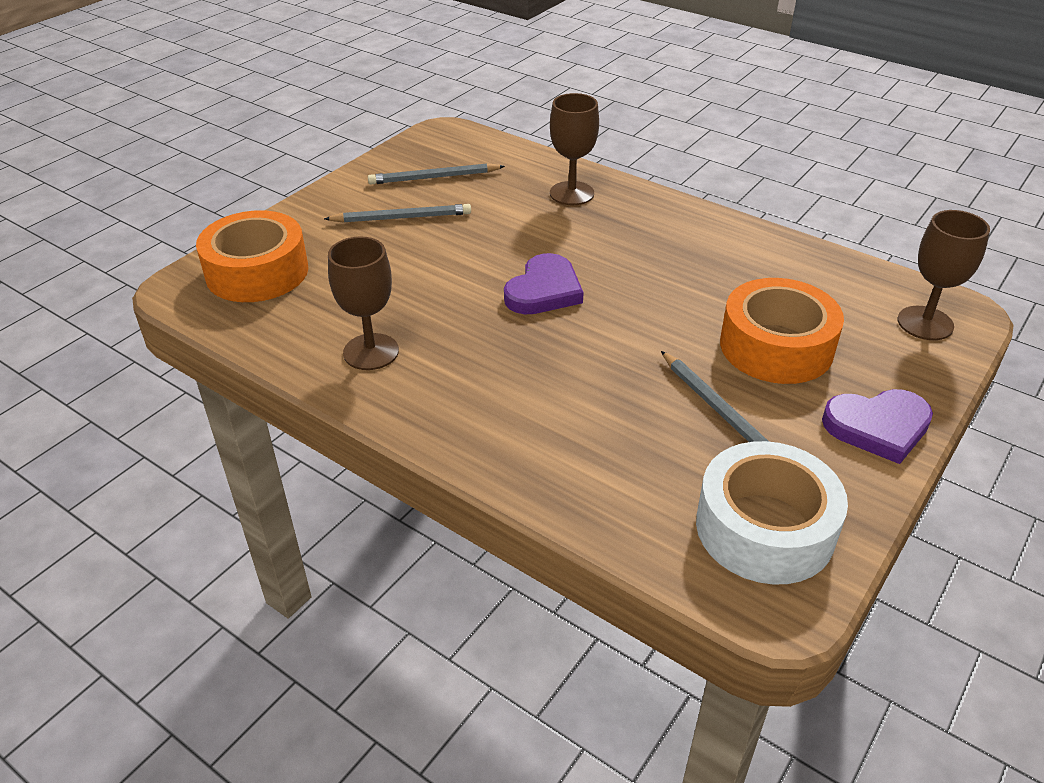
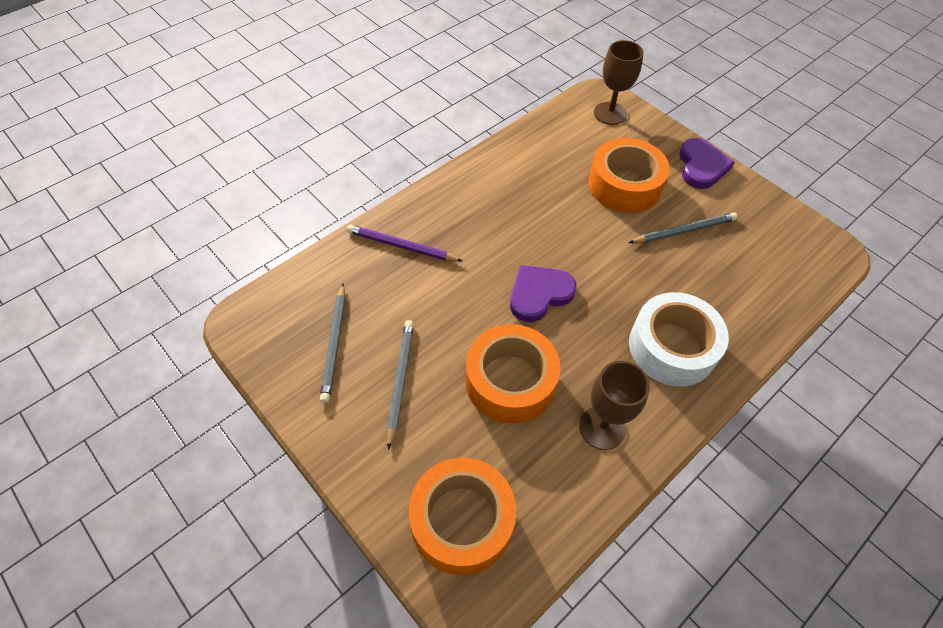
camera: 80 degrees left, 15 degrees up
(417, 283) = (510, 381): none -> orange tape
(544, 290) = (539, 294): purple heart -> purple heart turned 75 degrees counterclockwise
(571, 193) = (401, 246): brown goblet -> purple pencil
(764, 528) = (782, 240): white tape -> white tape (672, 347)

